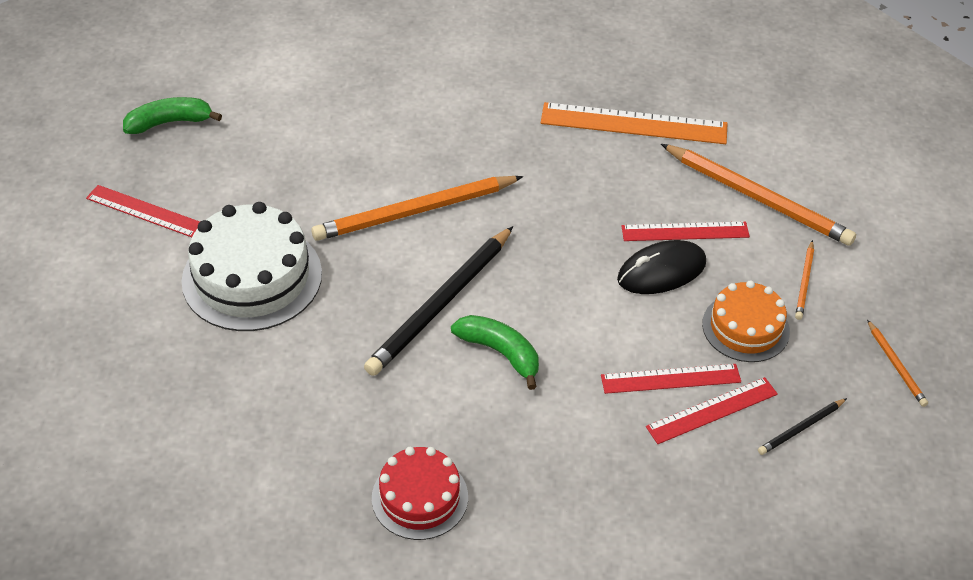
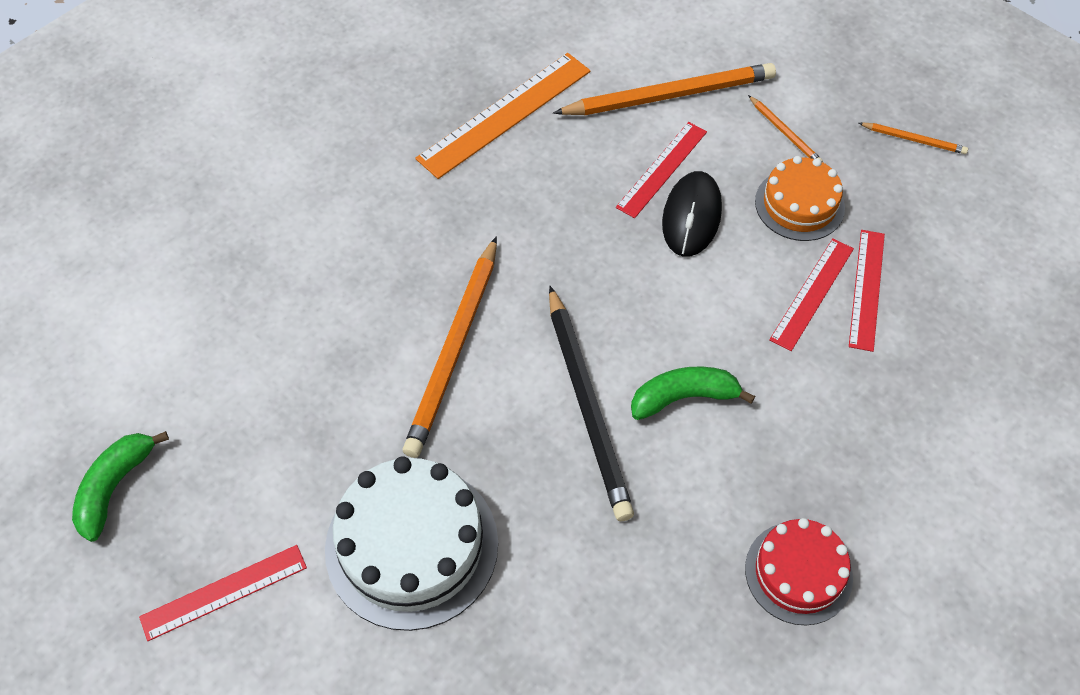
camera: 50 degrees left, 10 degrees up
(801, 428) = (929, 244): black pencil -> none

